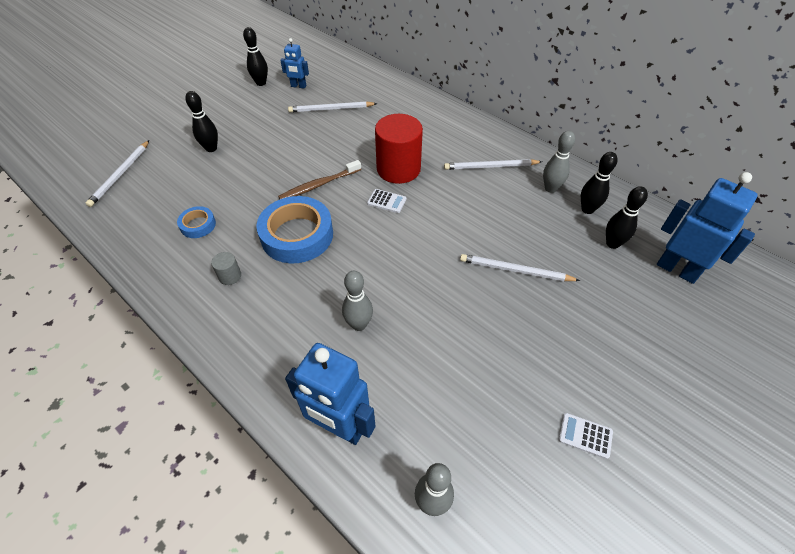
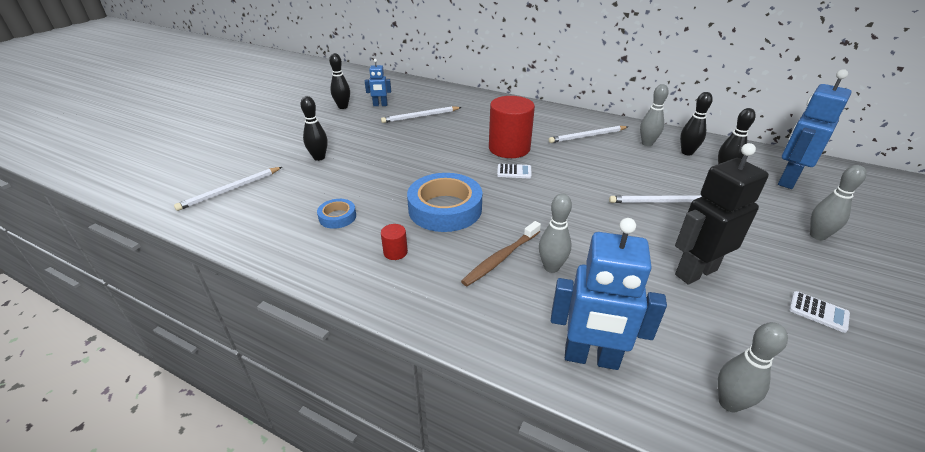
camera: 15 degrees left, 15 degrees down
(120, 175) = (230, 190): white pencil -> white pencil turned 45 degrees clockwise
(230, 276) = (395, 252): grey cylinder -> red cylinder
(319, 185) = (442, 169): brown toothbrush -> brown toothbrush (500, 258)
(493, 362) = (695, 272): none -> black robot
(585, 436) = (818, 312): white calculator -> white calculator turned 150 degrees counterclockwise
(654, 349) = (817, 236): none -> grey bowling pin
(677, 269) = (787, 180): blue robot -> blue robot turned 75 degrees counterclockwise

